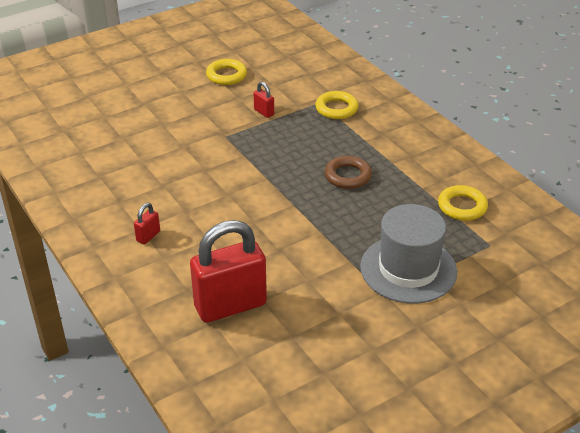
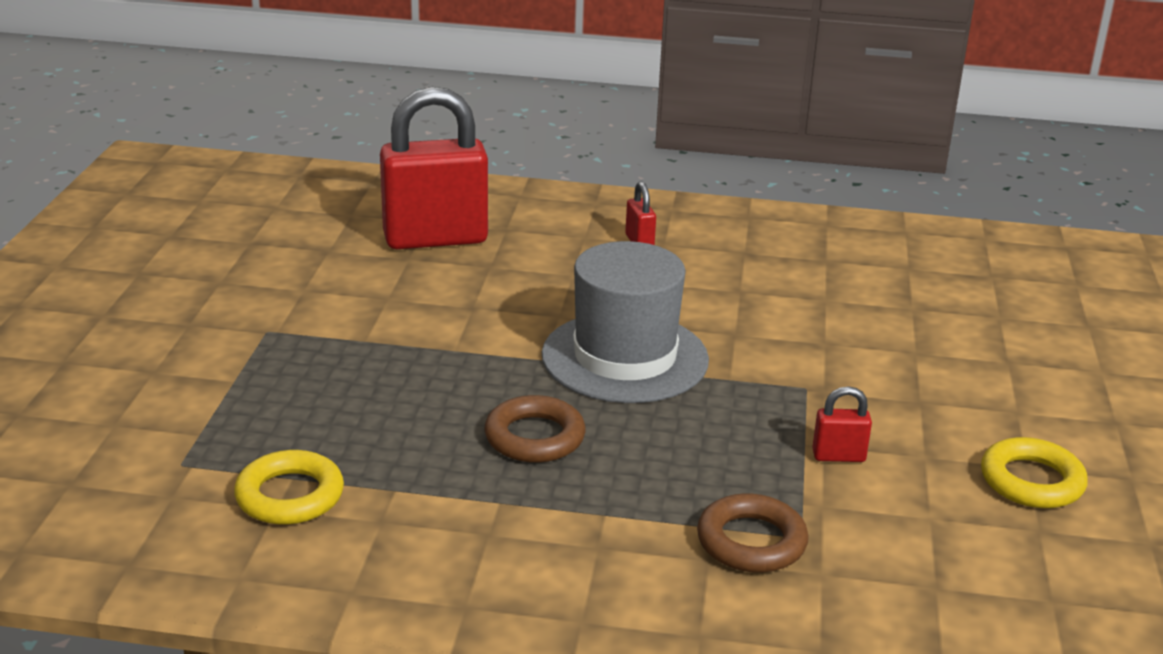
camera: 130 degrees right, 10 degrees down
(230, 305) = (435, 239): red padlock -> red padlock turned 60 degrees clockwise
(336, 108) = (751, 541): yellow ring -> brown ring
(408, 269) = (273, 370): grey hat -> grey hat (625, 357)

